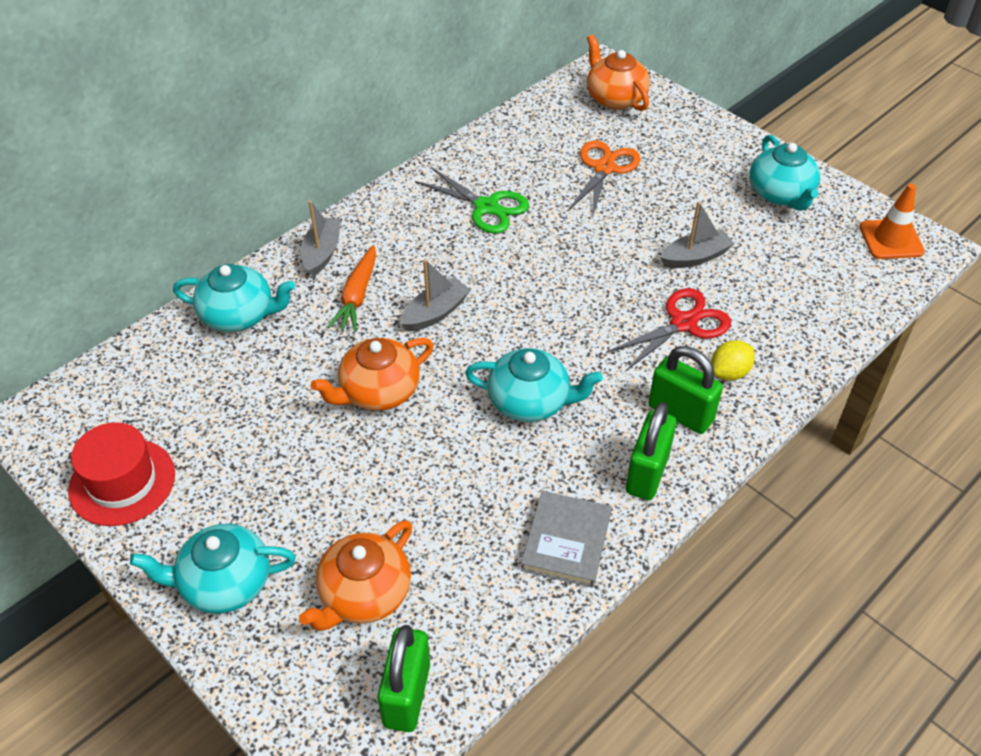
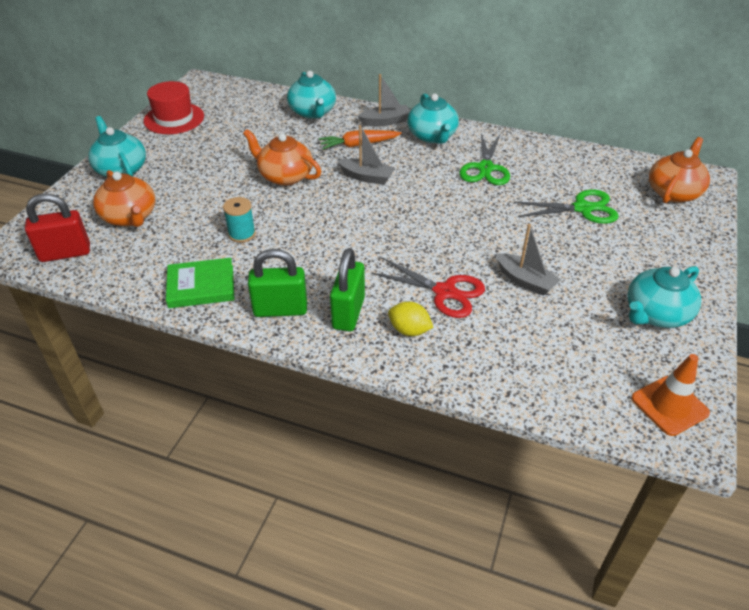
camera: 65 degrees right, 5 degrees down
(364, 594) = (130, 217): orange teapot -> orange teapot turned 135 degrees counterclockwise
(406, 695) = (65, 253): green padlock -> red padlock
(481, 472) = (242, 234): none -> turquoise spool
(530, 402) = (314, 238): turquoise teapot -> turquoise teapot (432, 136)
(566, 542) = (201, 286): grey book -> green book
(604, 168) = (582, 208): orange scissors -> green scissors

